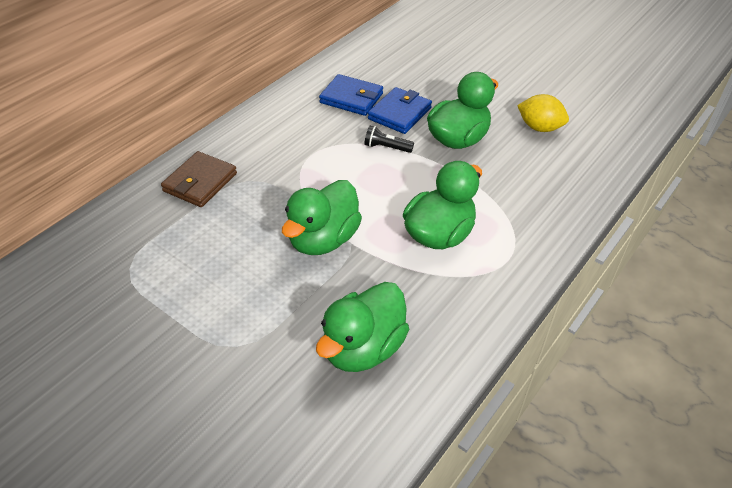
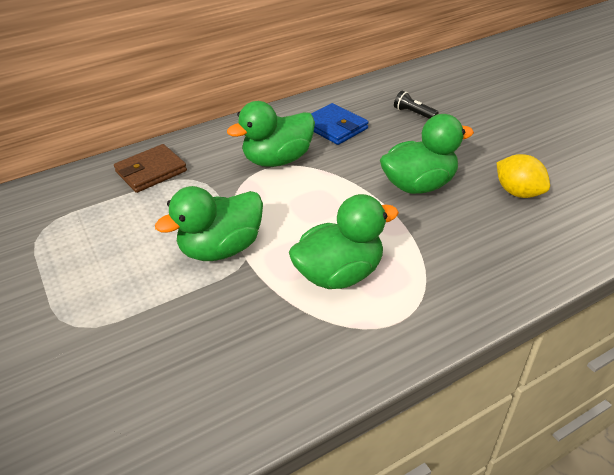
camera: 25 degrees right, 5 degrees down
(363, 348) = (186, 367): green duck -> green duck (278, 160)
(386, 147) = (339, 177): black flashlight -> black flashlight (413, 113)
(400, 113) = (373, 149): blue wallet -> none

